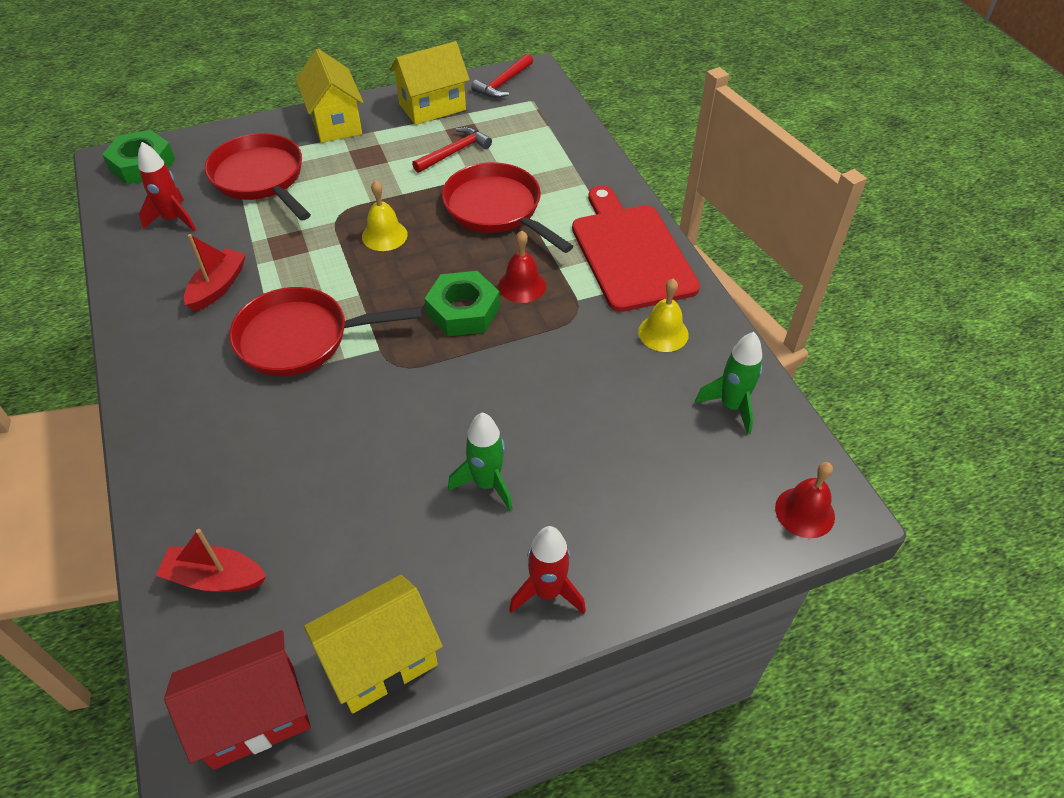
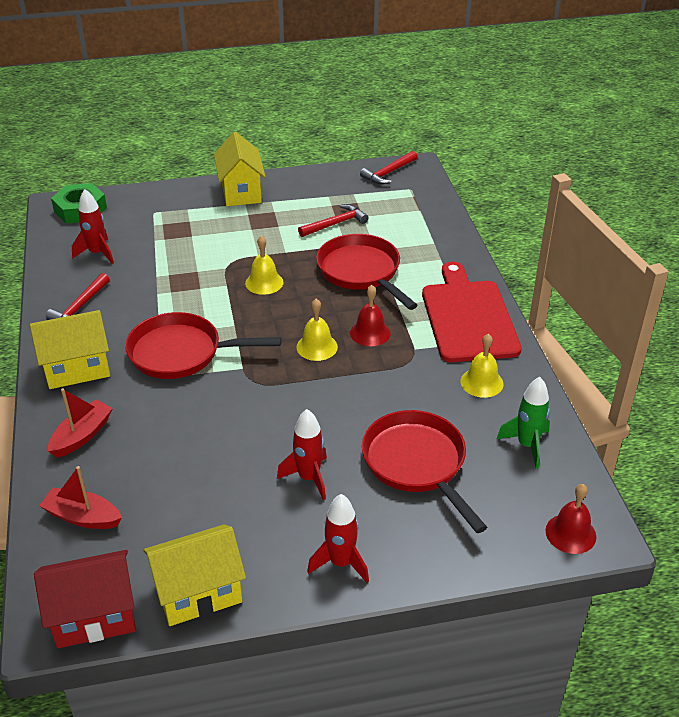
camera: 10 degrees right, 10 degrees down
(164, 292) = (80, 307): none -> red hammer
(218, 287) = (123, 307): red boat -> red boat (82, 435)
(260, 178) = (172, 229): red pan -> red pan (417, 464)
(432, 107) = (324, 186): yellow house -> yellow house (77, 369)
(463, 311) = (317, 347): green nut -> yellow bell
(486, 484) = (308, 478): green rocket -> red rocket

